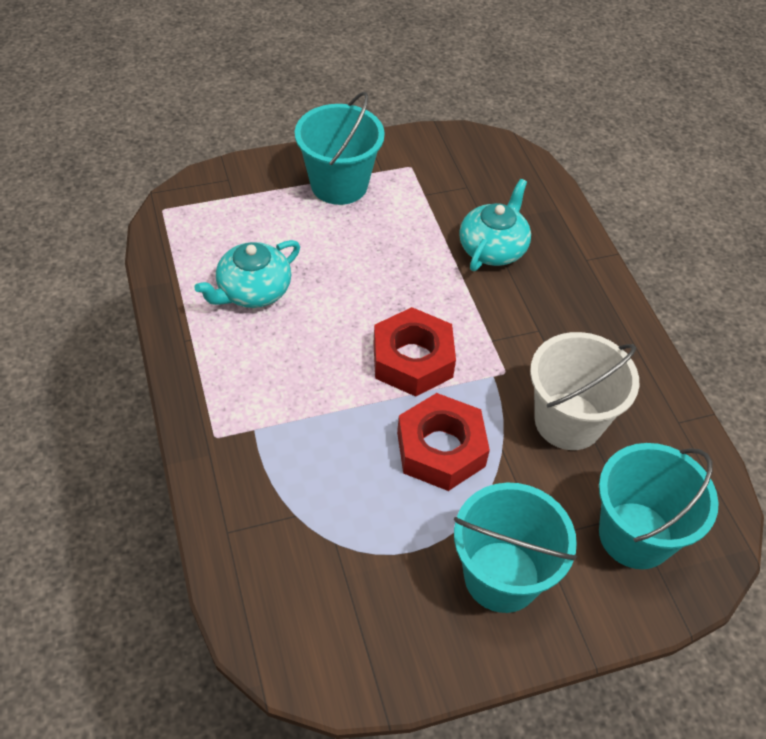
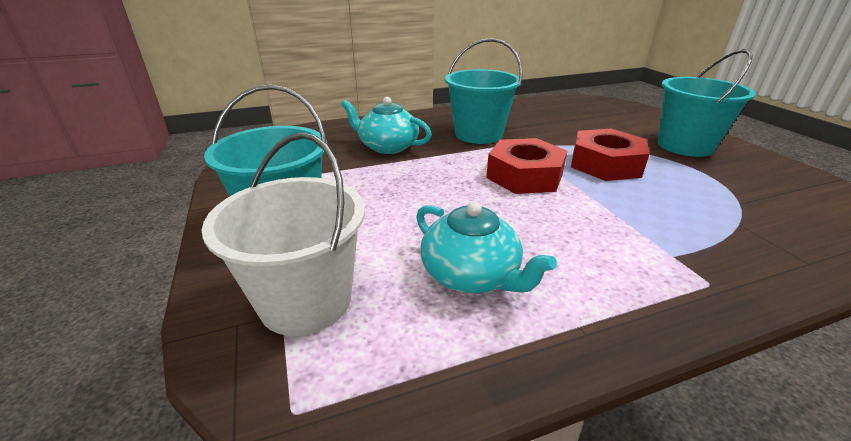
camera: 90 degrees left, 20 degrees down
(568, 421) = (545, 127): white bucket -> white bucket (305, 301)
(635, 535) = (613, 115): turquoise bucket -> turquoise bucket (478, 134)

